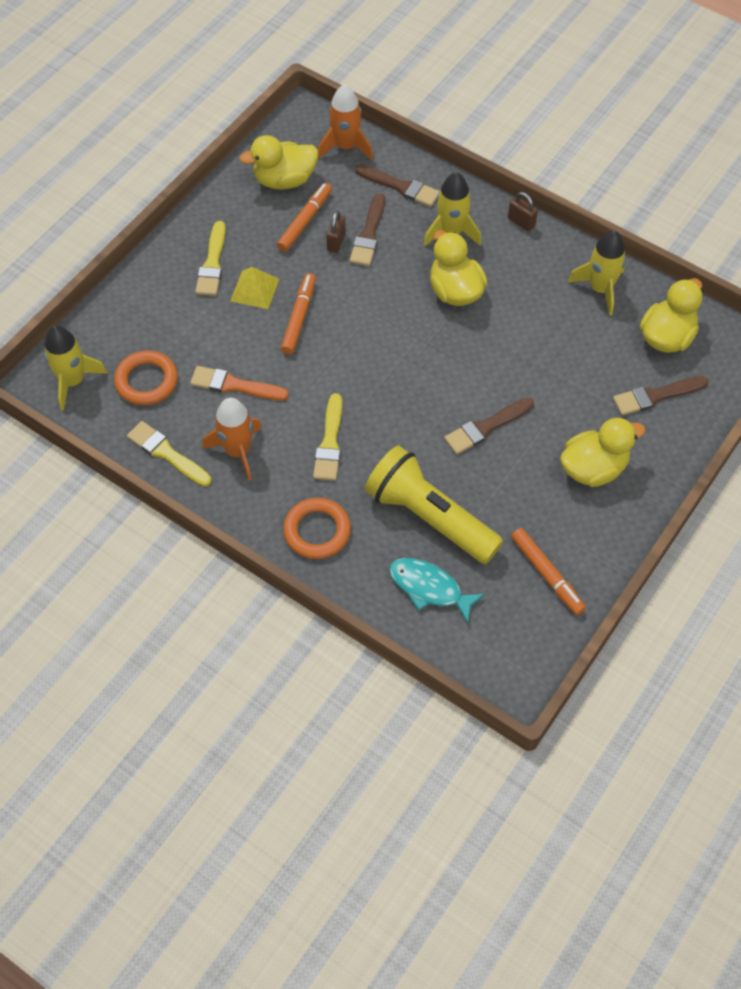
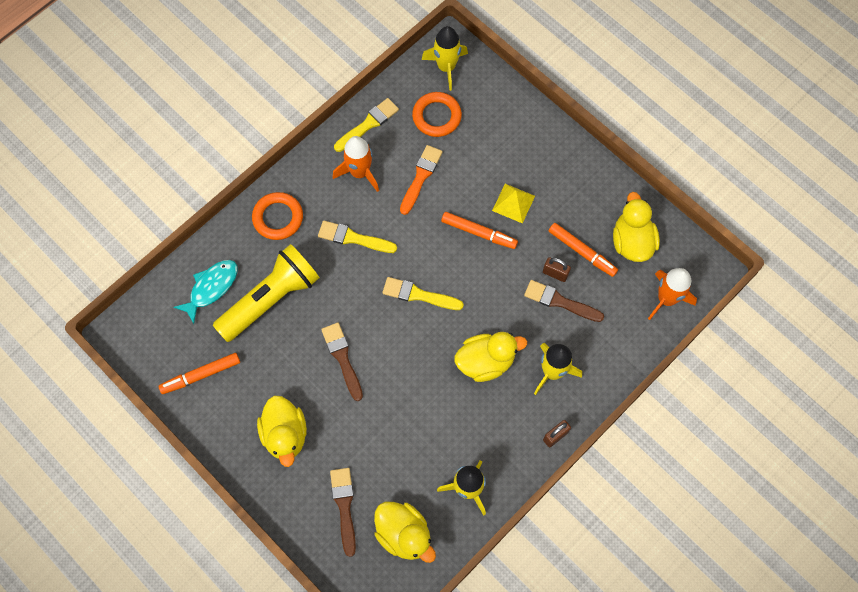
camera: 100 degrees right, 10 degrees up
(212, 263) = (546, 174): yellow brush -> yellow brush (419, 295)
(400, 187) = (612, 338): brown brush -> none

